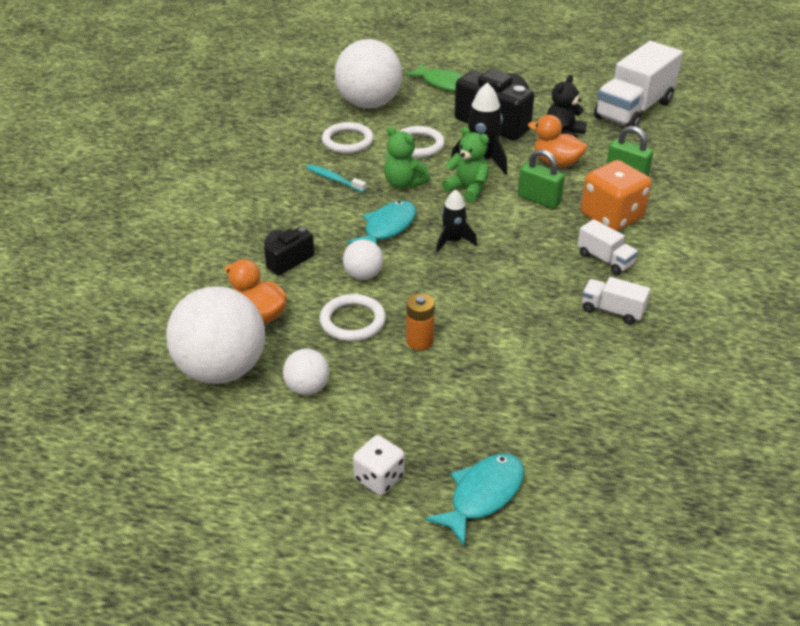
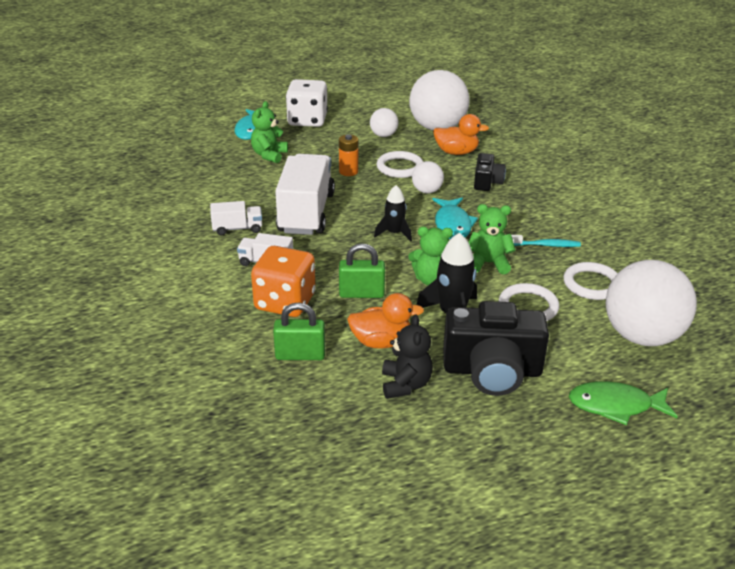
camera: 145 degrees right, 5 degrees down
(379, 478) = (307, 120): white dice -> white dice, size x1.71
(497, 419) = (269, 155): none -> green teddy bear
(633, 110) = (355, 469): white truck -> white truck (306, 213)

